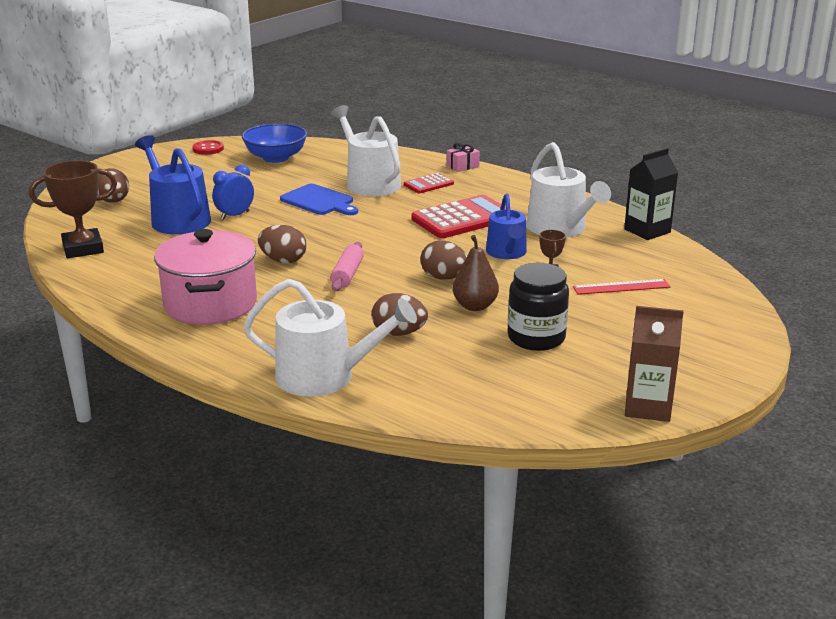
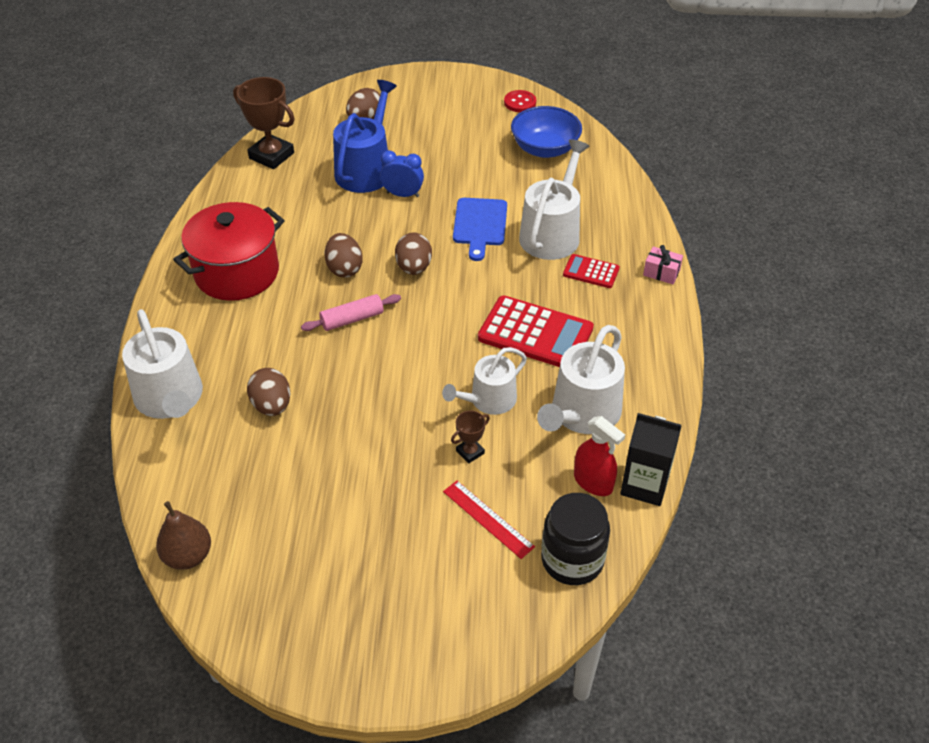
camera: 55 degrees right, 20 degrees up
(210, 304) = (237, 272): pink pot -> red pot
(444, 278) = (397, 382): brown egg -> brown egg (414, 268)
(475, 306) = (359, 430): brown pear -> brown pear (188, 556)
(507, 253) = (488, 400): blue watering can -> white watering can
(536, 338) = (331, 500): black jar -> black jar (572, 560)
(627, 244) = (593, 482): none -> red spray bottle
(647, 407) = (259, 637): brown carton -> none

